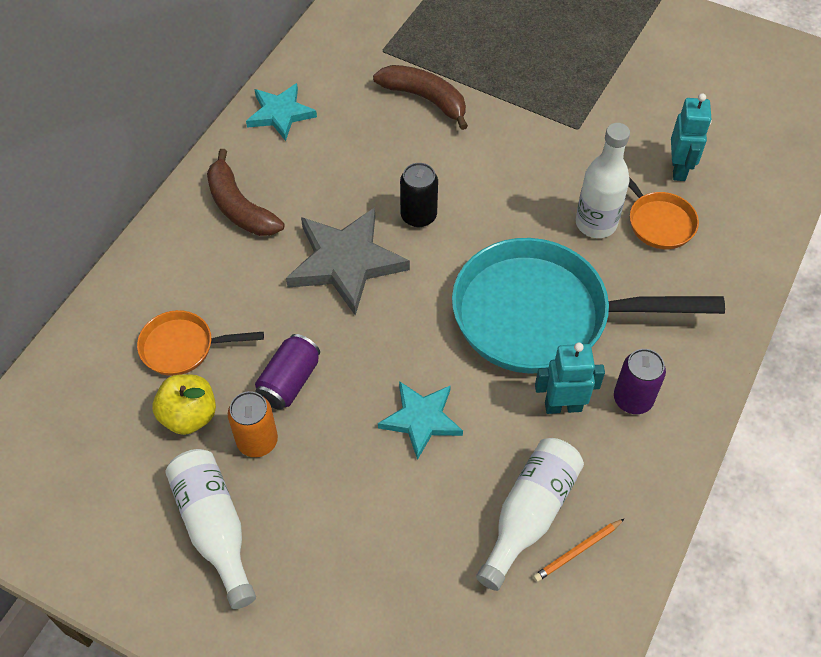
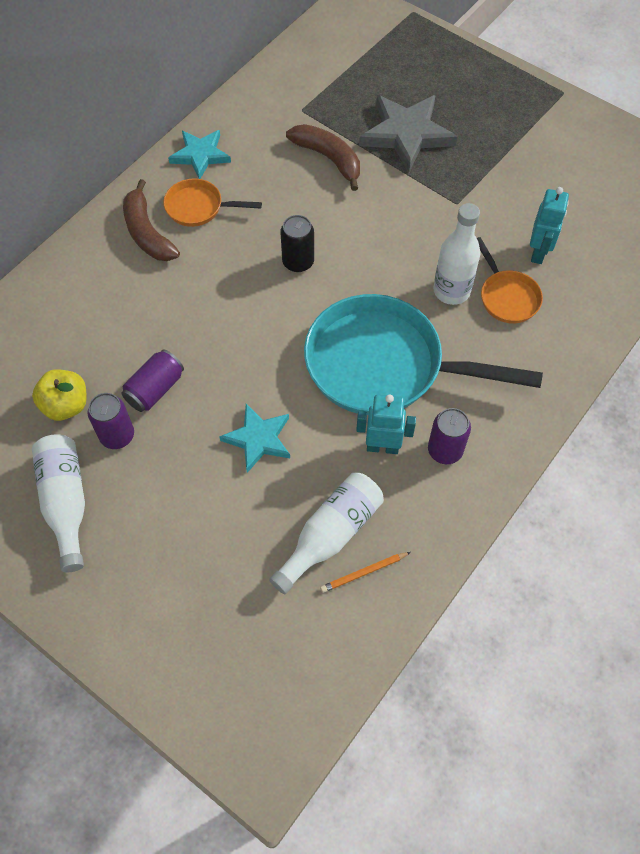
camera: 10 degrees right, 5 degrees up
(183, 347) = (73, 346): orange pan -> orange pan (198, 207)
(257, 441) = (117, 435): orange can -> purple can
(346, 262) = (226, 294): grey star -> grey star (406, 134)

